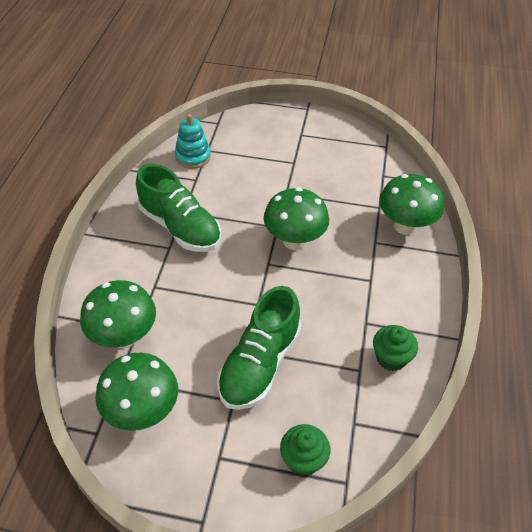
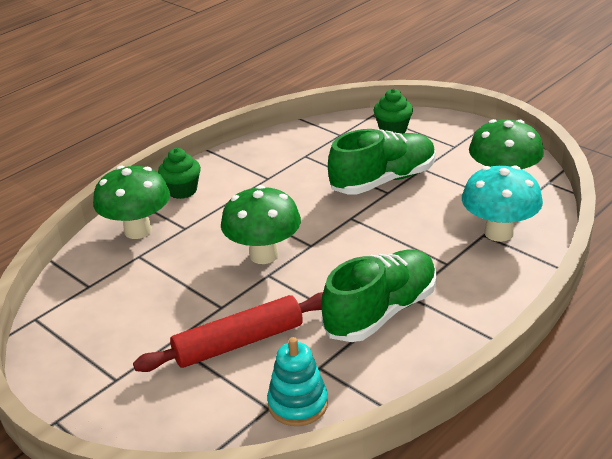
camera: 145 degrees left, 15 degrees down
(124, 337) = (498, 233): green mushroom -> turquoise mushroom
(180, 227) = (381, 312): green shoe -> green shoe turned 60 degrees clockwise
(254, 176) = (239, 343): none -> red rolling pin
(391, 358) = (273, 154): green cupcake -> green cupcake (182, 190)

